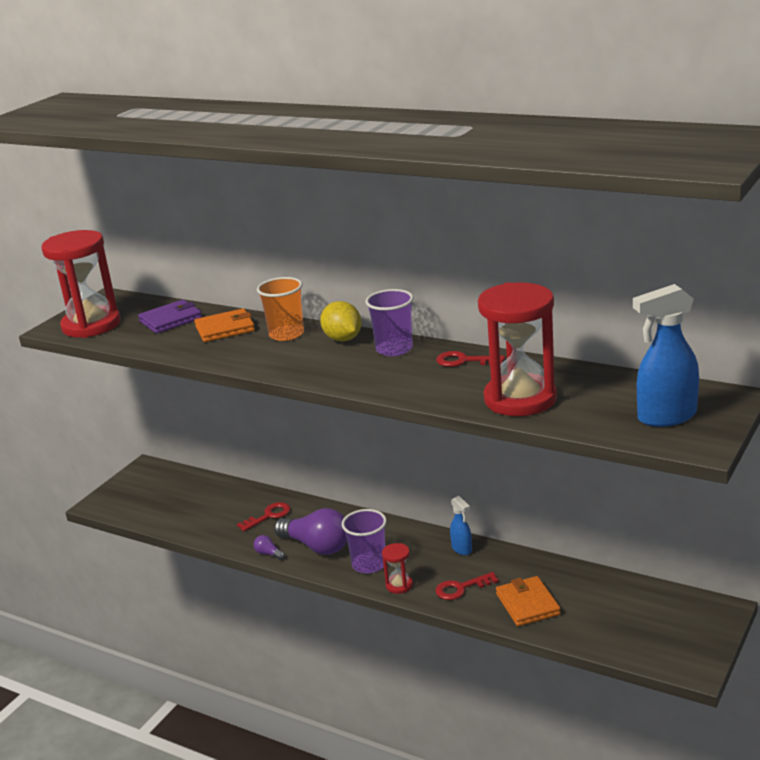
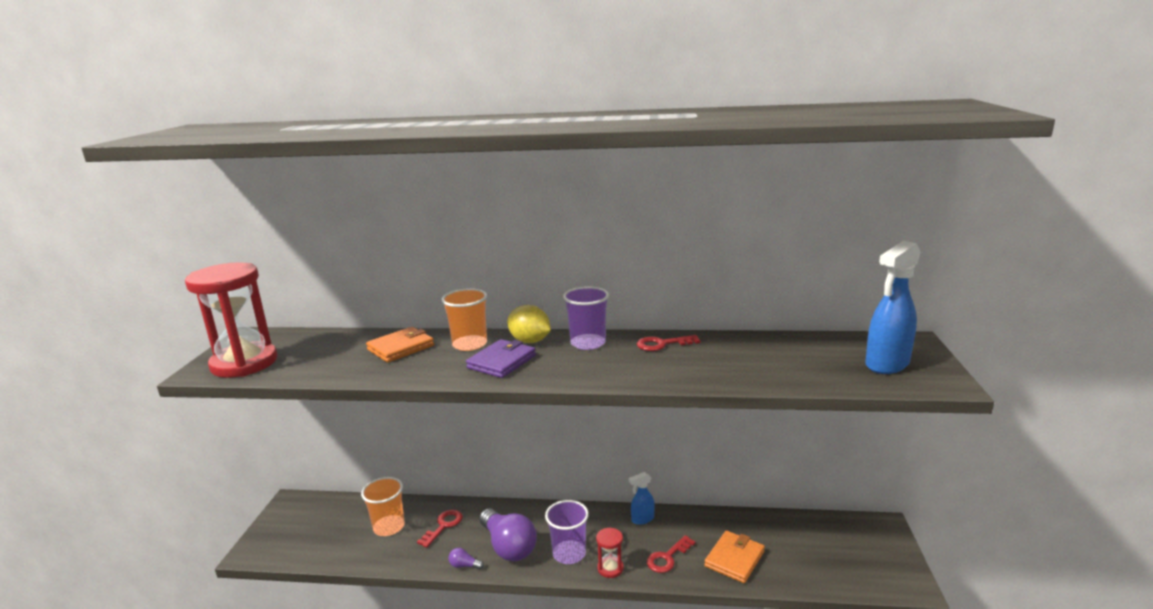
camera: 25 degrees left, 5 degrees down
(171, 320) = (334, 347): purple wallet -> purple wallet (502, 362)
(220, 507) = (389, 527): none -> orange cup
(317, 546) = (508, 546): purple light bulb -> purple light bulb turned 45 degrees clockwise
(462, 549) = (642, 519): blue spray bottle -> blue spray bottle turned 120 degrees clockwise
(520, 399) = (748, 369): red hourglass -> none
(527, 604) = (734, 559): orange wallet -> orange wallet turned 75 degrees clockwise

